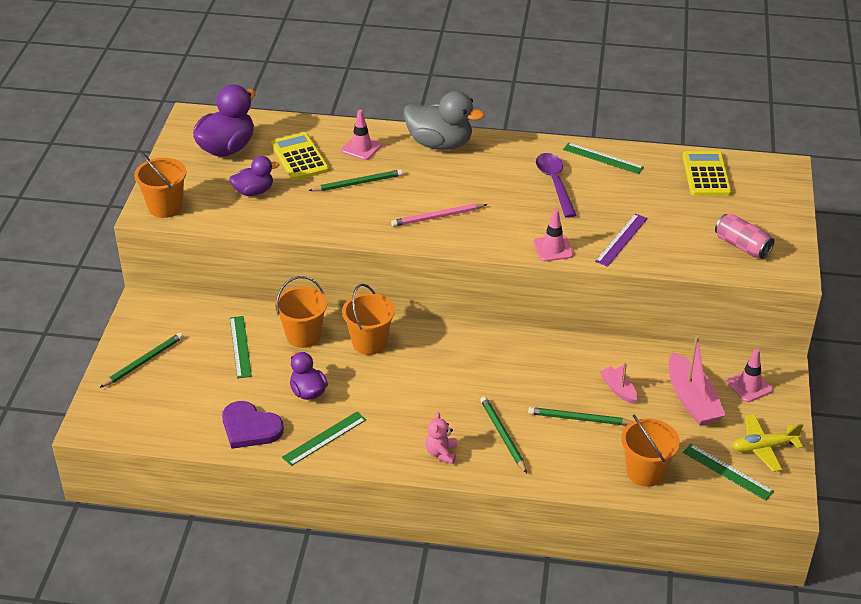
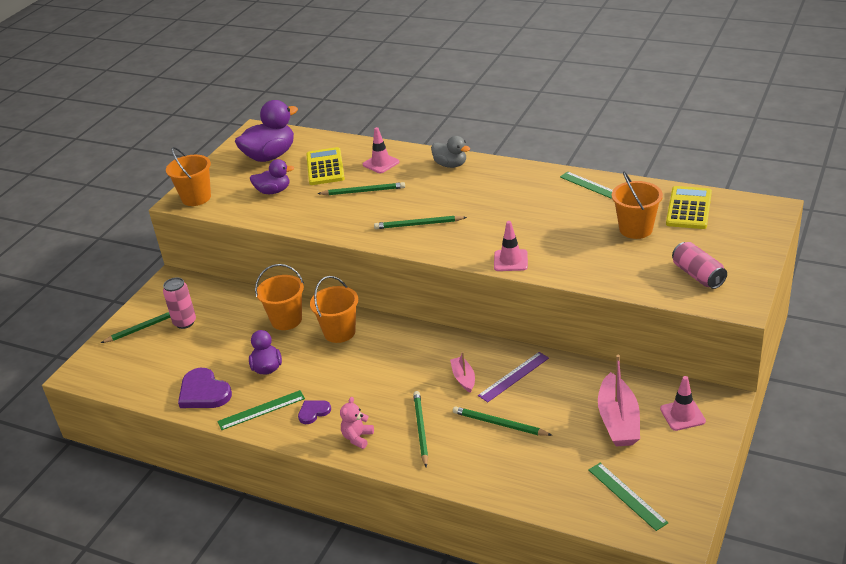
camera: 20 degrees right, 5 degrees down
(187, 352) = (185, 322): none -> pink can
(240, 346) = (230, 323): green ruler -> none
(382, 433) = (313, 412): none -> purple heart
(437, 217) = (418, 224): pink pencil -> green pencil
(440, 144) = (450, 165): grey duck -> grey duck, size x0.59
(555, 183) = (539, 205): purple spoon -> none
(618, 389) = (549, 401): pink boat -> pink boat (463, 378)
(621, 240) = (580, 259): purple ruler -> purple ruler (514, 377)
(645, 472) = (543, 483): orange bucket -> orange bucket (635, 229)
(763, 447) = (674, 477): yellow plane -> none

